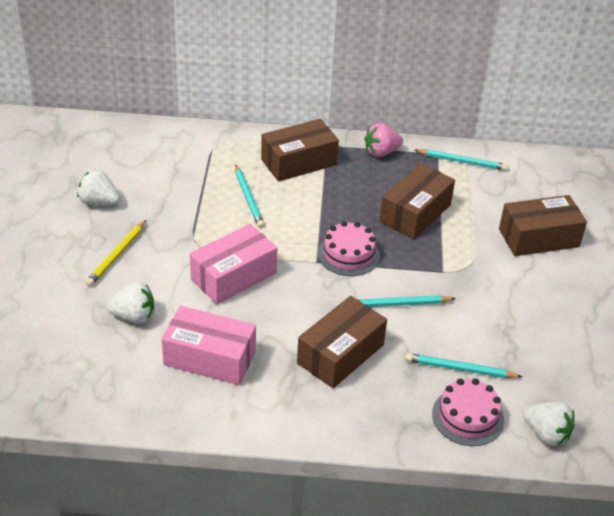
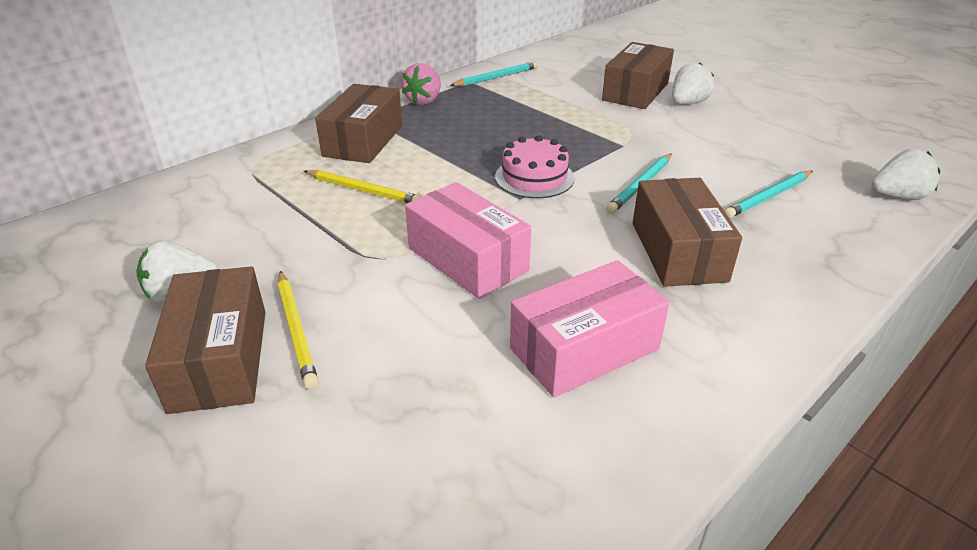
camera: 45 degrees left, 5 degrees down
(134, 316) = (428, 376): white strawberry -> white strawberry (687, 103)
(234, 276) = (467, 259): pink box -> pink box turned 45 degrees counterclockwise
(248, 198) = (363, 190): turquoise pencil -> yellow pencil
(415, 213) = (528, 122): brown box -> brown box (220, 359)
(467, 417) = (842, 224): pink cake -> none

